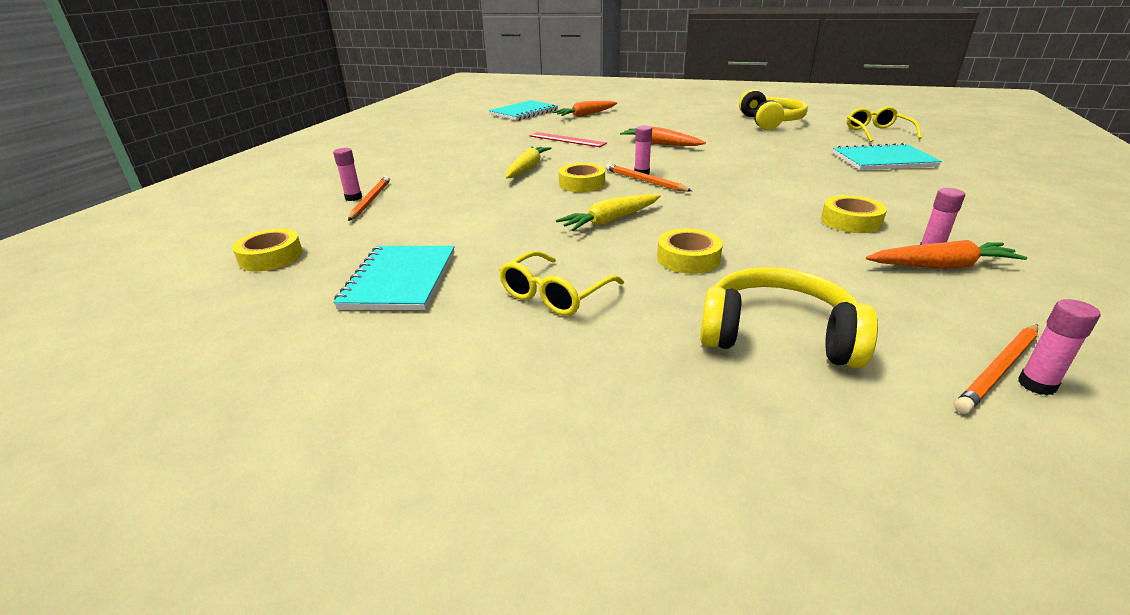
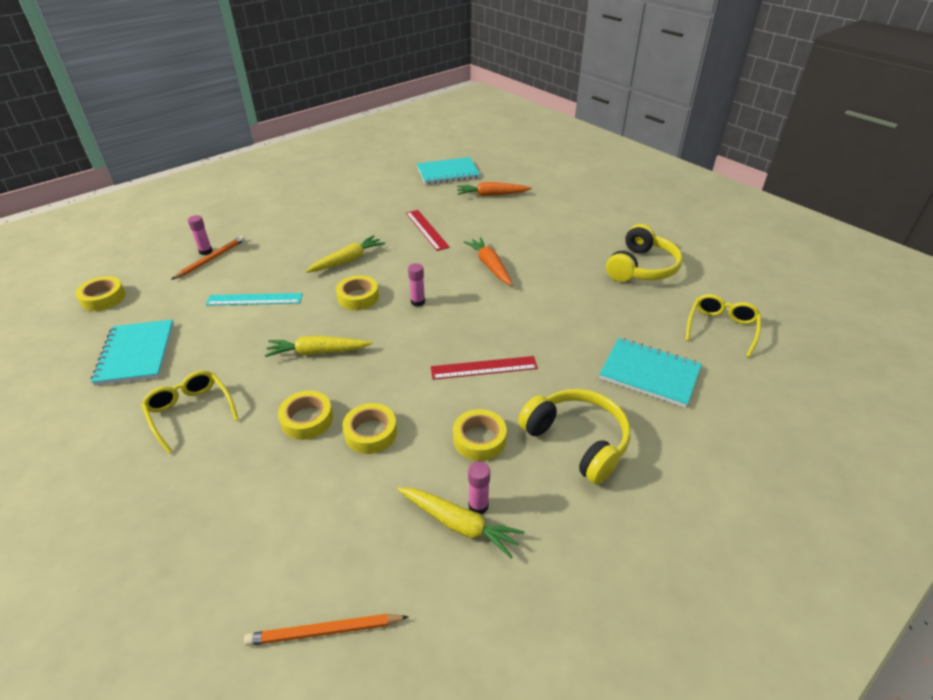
camera: 30 degrees right, 10 degrees up
(400, 279) = (136, 353): turquoise notebook -> turquoise notebook turned 45 degrees counterclockwise
(476, 210) = (254, 299): none -> turquoise ruler
(555, 294) = (190, 412): yellow glasses -> yellow glasses turned 75 degrees clockwise
(644, 181) = (405, 313): orange pencil -> none
(761, 246) = (371, 433): none -> yellow tape
(770, 188) = (484, 367): none -> red ruler
(777, 335) = (251, 520): yellow headphones -> yellow headphones (577, 441)
(941, 266) = (459, 524): orange carrot -> yellow carrot
(1036, 385) = (325, 657): pink glue stick -> none

